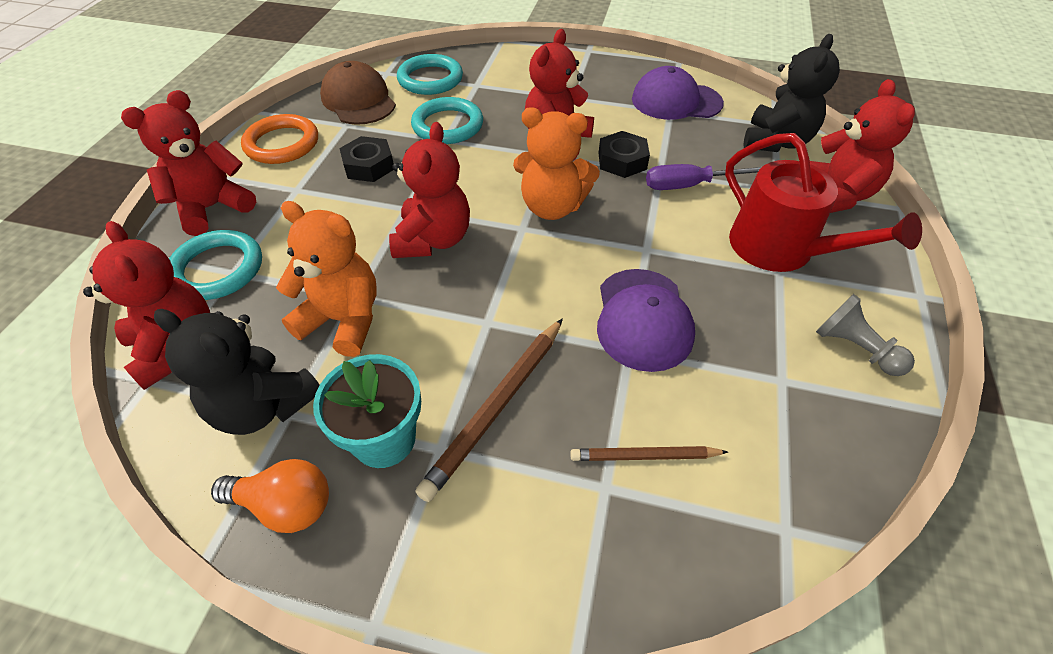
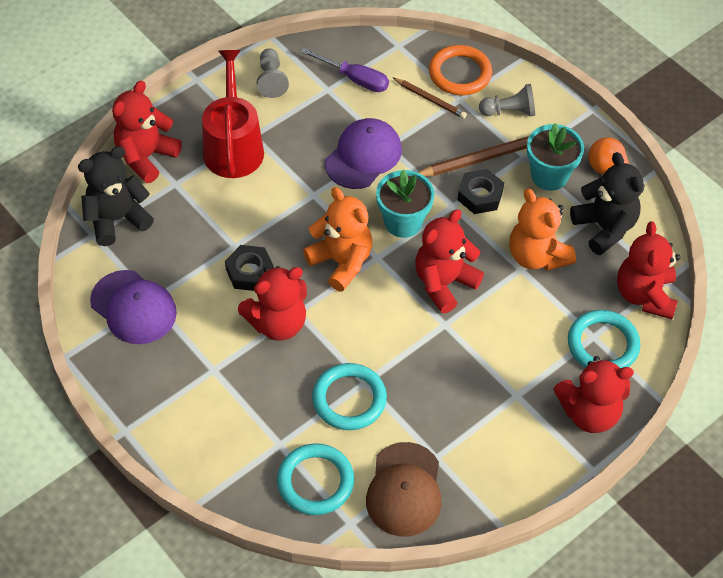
camera: 145 degrees left, 5 degrees up
(282, 144) = (504, 464): orange ring -> orange ring (460, 73)
(369, 166) = (446, 388): black nut -> black nut (480, 196)
(514, 517) = (509, 111): none -> grey pawn
(527, 273) = (403, 222): none -> turquoise flower pot
(689, 185) = (229, 222): purple screwdriver -> purple screwdriver (354, 79)

